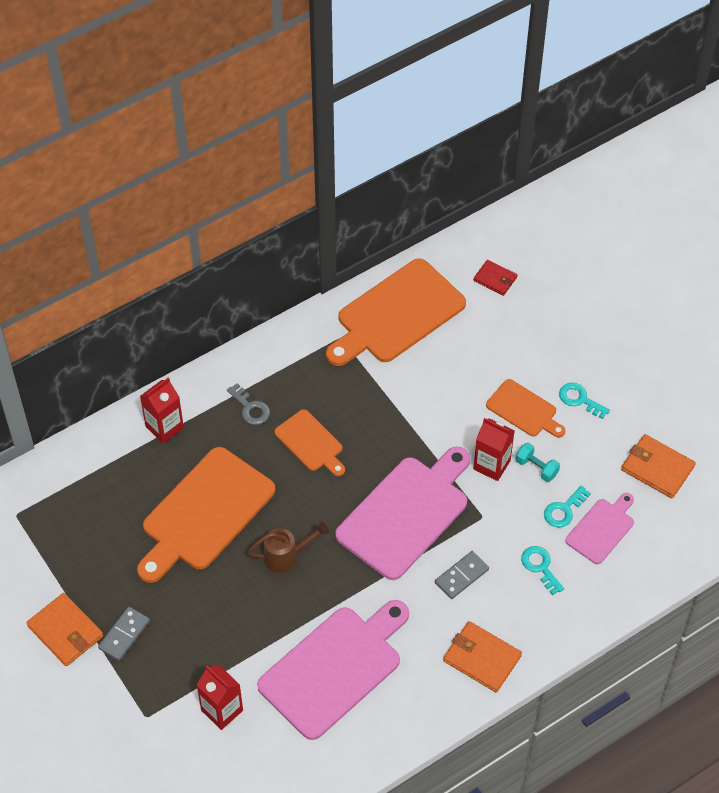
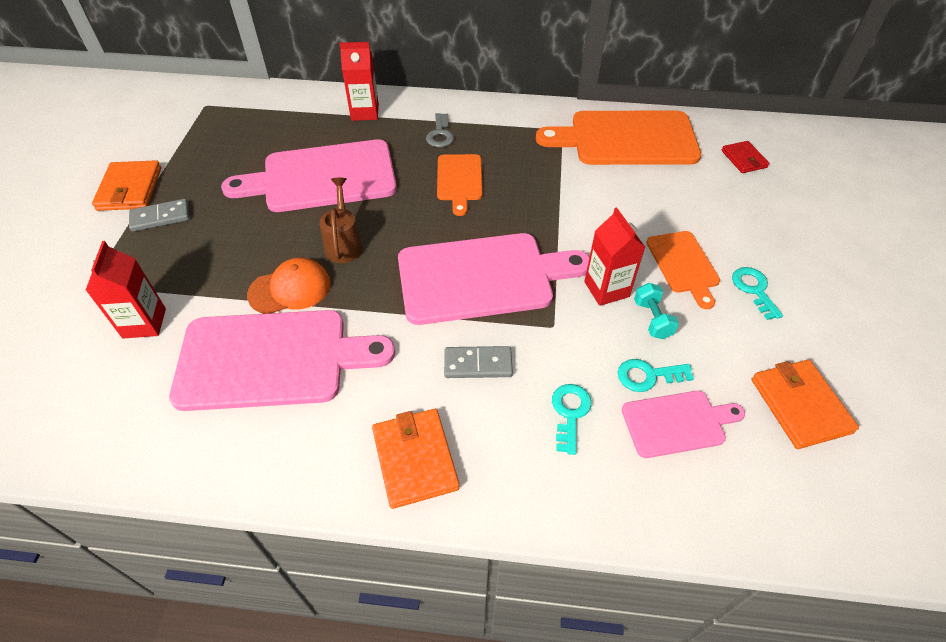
camera: 40 degrees right, 5 degrees down
(205, 513) = (322, 177): orange cutting board -> pink cutting board
(286, 556) = (344, 244): brown watering can -> brown watering can turned 120 degrees counterclockwise
(289, 616) = (290, 289): none -> orange cap

